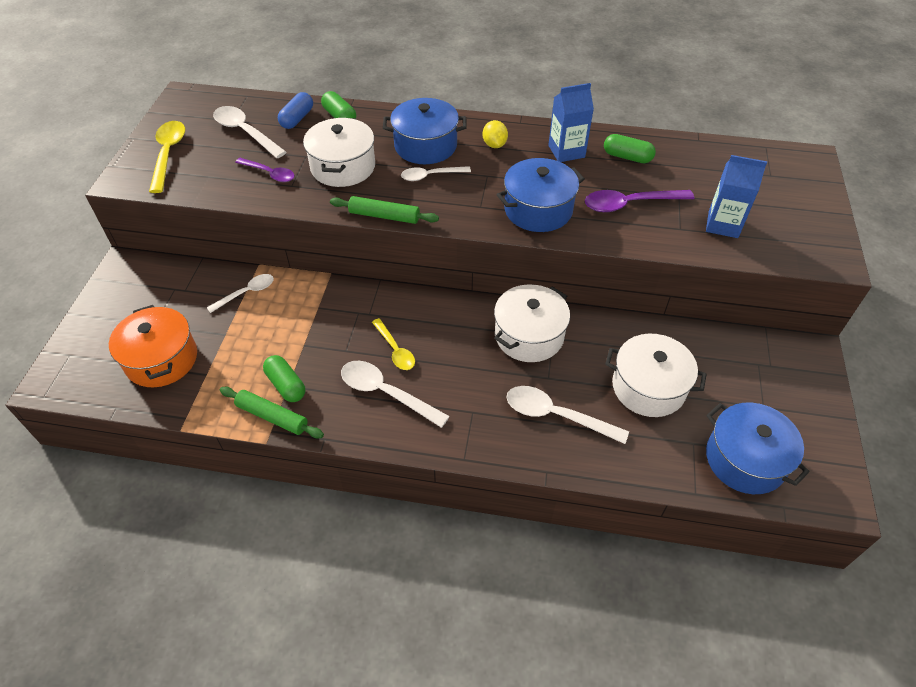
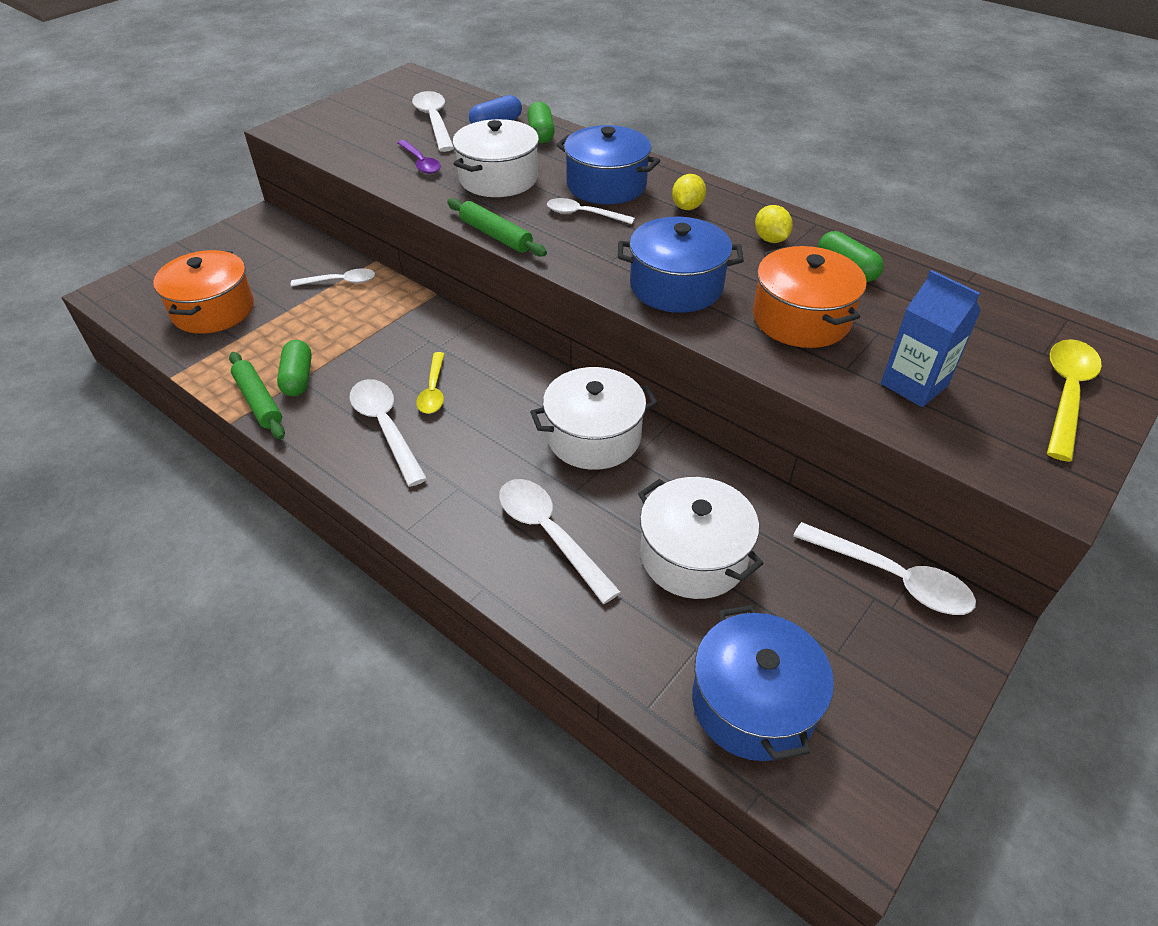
camera: 30 degrees right, 5 degrees down
(168, 154) = (346, 120): yellow spoon -> yellow spoon (1066, 394)
(566, 151) = (770, 239): blue carton -> yellow lemon
(629, 204) = (801, 319): purple spoon -> orange pot
(758, 348) = (892, 578): none -> white spoon

